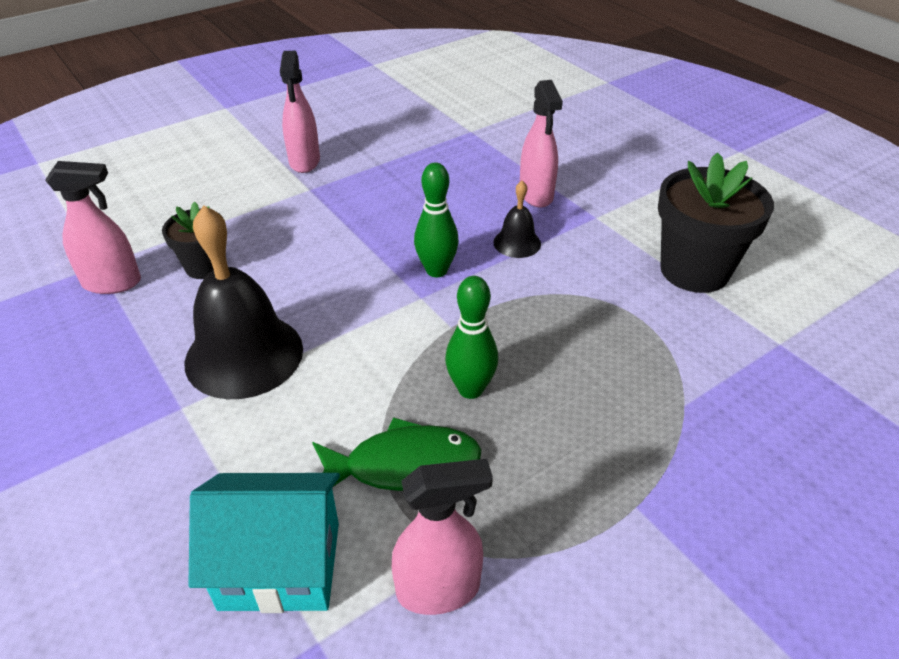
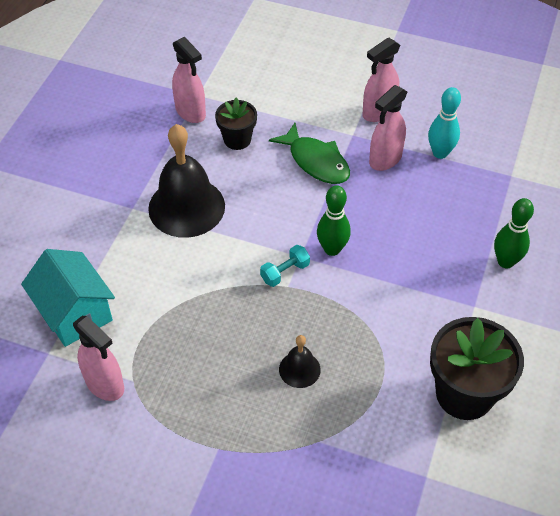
camera: 55 degrees right, 10 degrees up
(399, 152) = (440, 153): none -> turquoise bowling pin
(404, 465) = (167, 326): green fish -> green fish (316, 161)
(430, 319) = (285, 272): none -> turquoise dumbbell
(470, 389) = (244, 325): green bowling pin -> green bowling pin (505, 261)
(517, 243) = (400, 276): black bell -> black bell (299, 369)
(536, 195) = (466, 257): pink spray bottle -> pink spray bottle (385, 159)

